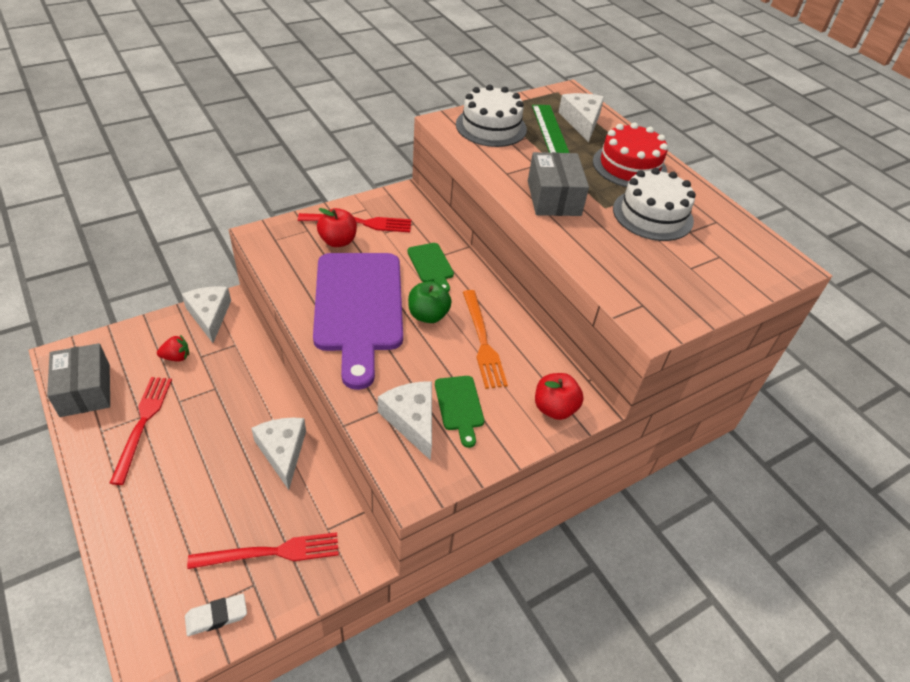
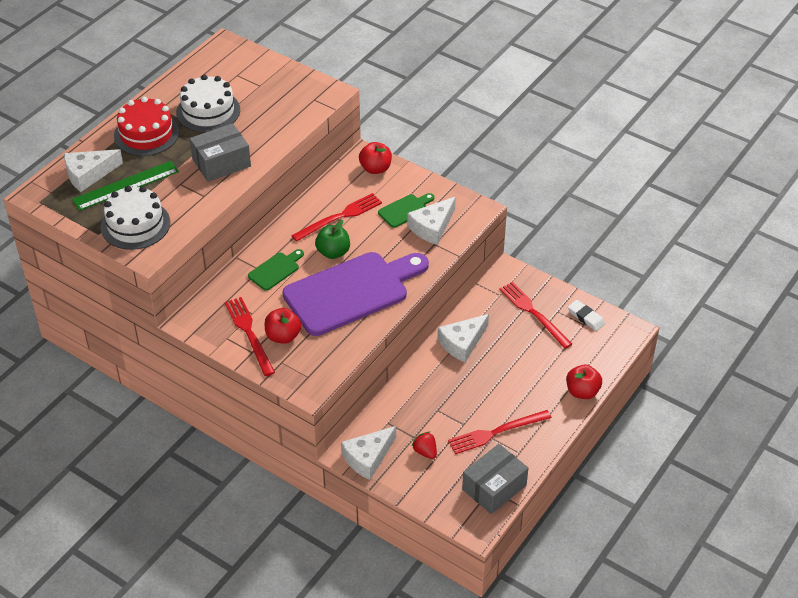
camera: 110 degrees left, 0 degrees up
(113, 539) = (582, 392): none -> red apple
(482, 341) = (340, 217): orange fork -> red fork

